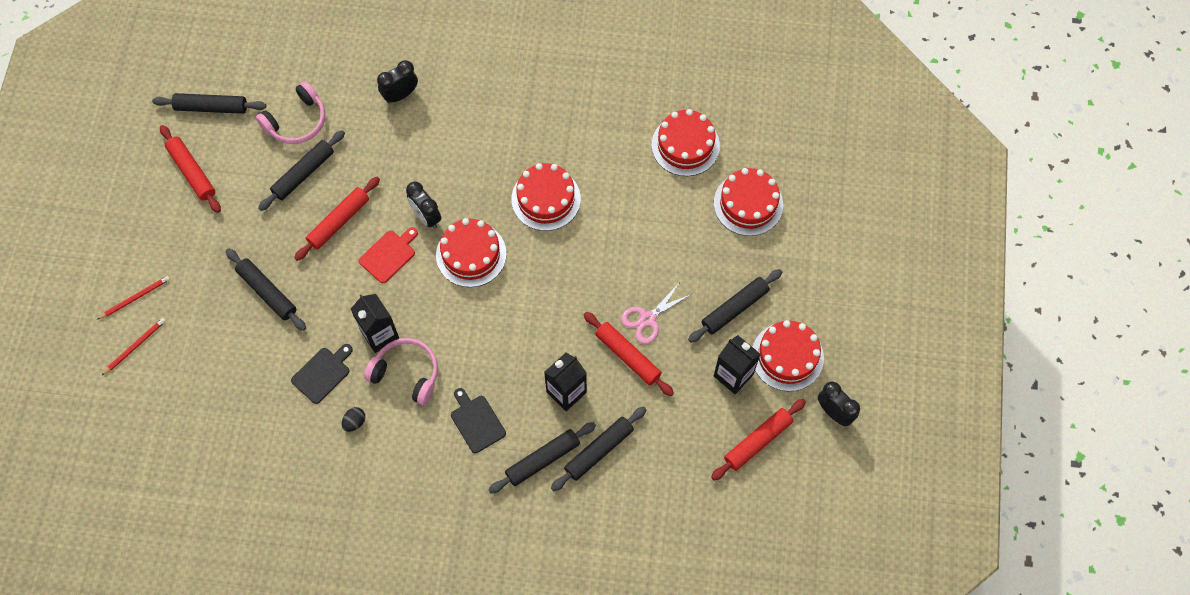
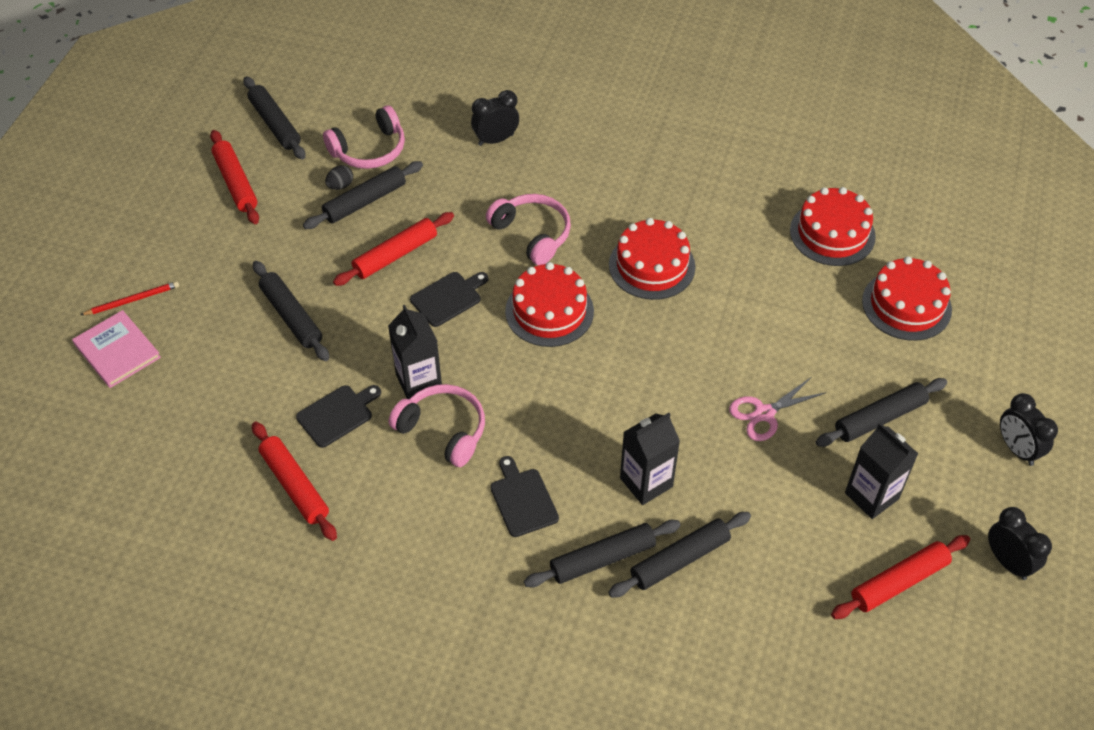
camera: 10 degrees right, 15 degrees down
(135, 346) = (117, 351): red pencil -> pink book
(211, 107) = (275, 124): black rolling pin -> black rolling pin turned 45 degrees clockwise
(355, 422) = (365, 476): black egg -> black egg (340, 186)
(389, 255) = (448, 298): red cutting board -> black cutting board
(426, 216) = (502, 264): black clock -> black clock (1017, 449)
(446, 184) = (532, 234): none -> pink headphones
(627, 356) = (732, 453): red rolling pin -> red rolling pin (294, 486)
(787, 356) = (946, 484): red cake -> none

